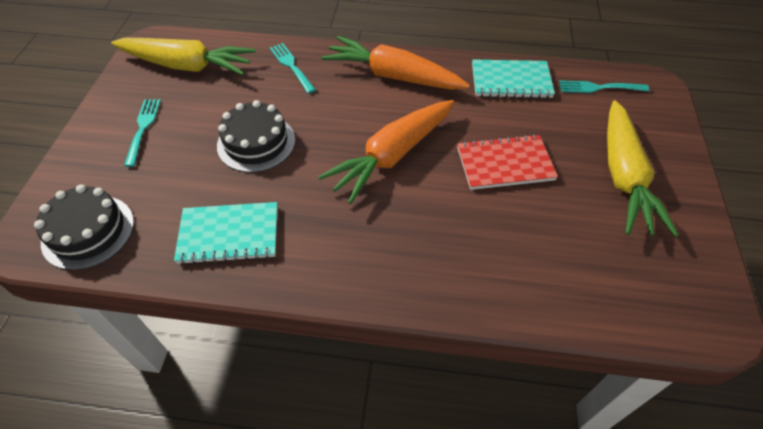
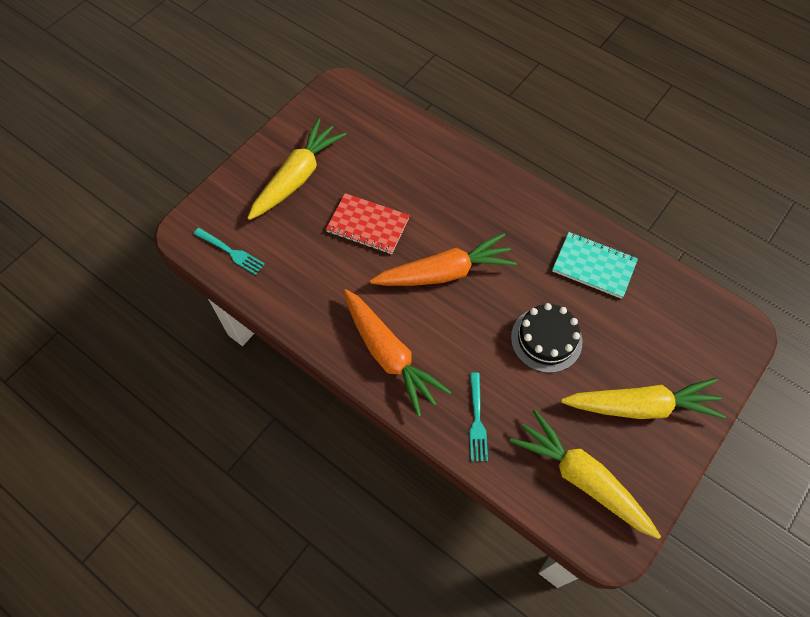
camera: 150 degrees left, 10 degrees up
(88, 231) = (696, 317): black cake -> none
(143, 129) = (641, 406): turquoise fork -> yellow carrot
(511, 81) = (293, 296): turquoise notebook -> none

